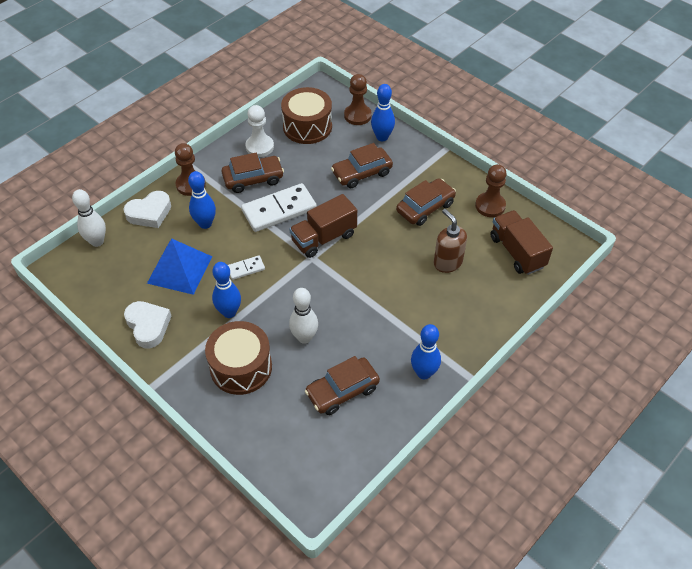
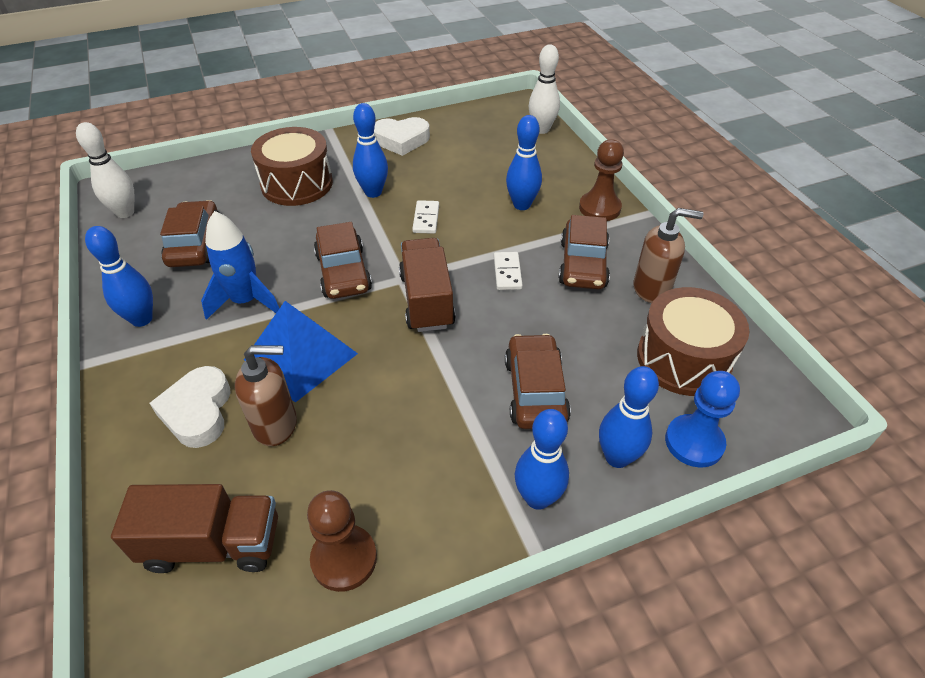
camera: 115 degrees right, 5 degrees down
(150, 213) = (565, 169): white heart -> white heart (198, 411)
(179, 269) = (462, 172): blue pyramid -> blue pyramid (301, 356)
(259, 147) = (652, 289): white pawn -> brown soap dispenser
(279, 210) = (507, 273): white domino -> white domino, size x0.48
(304, 337) = (289, 236): white bowling pin -> white bowling pin (125, 212)
(357, 115) = (694, 442): brown pawn -> blue pawn
(376, 326) = (246, 301): none -> blue rocket
(420, 156) = (537, 498): none -> blue bowling pin
(425, 207) = (406, 447): brown car -> brown car (343, 272)

